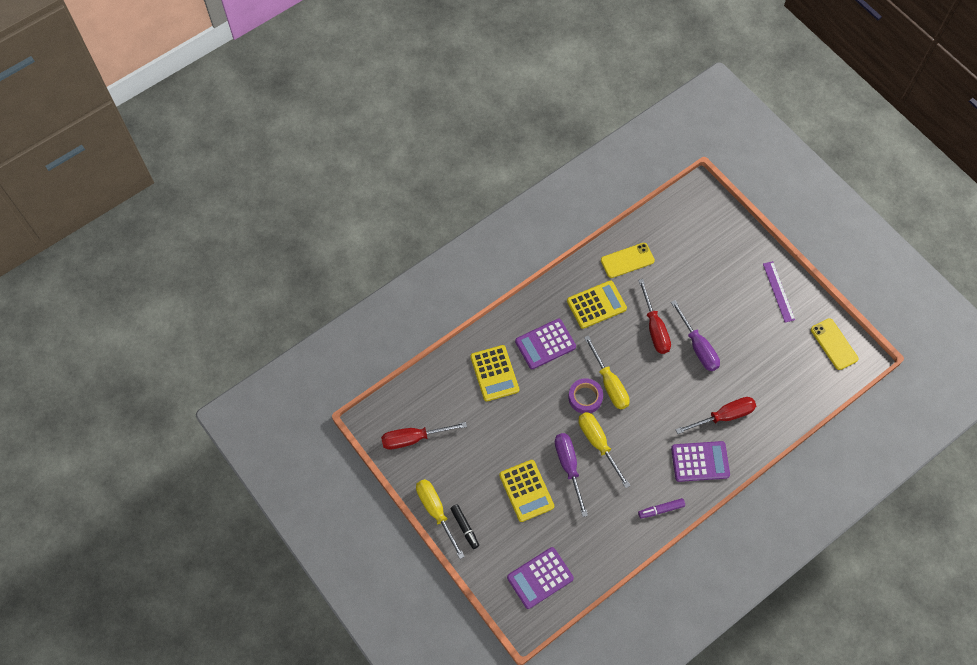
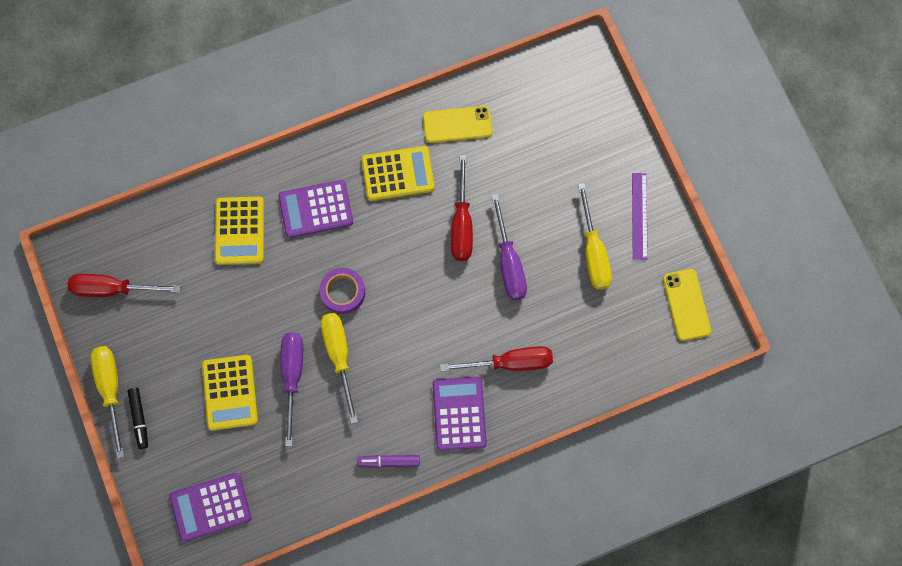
camera: 15 degrees right, 10 degrees up
(609, 383) = (379, 282): yellow screwdriver -> yellow screwdriver (593, 252)
(700, 462) = (459, 413): purple calculator -> purple calculator turned 105 degrees counterclockwise

